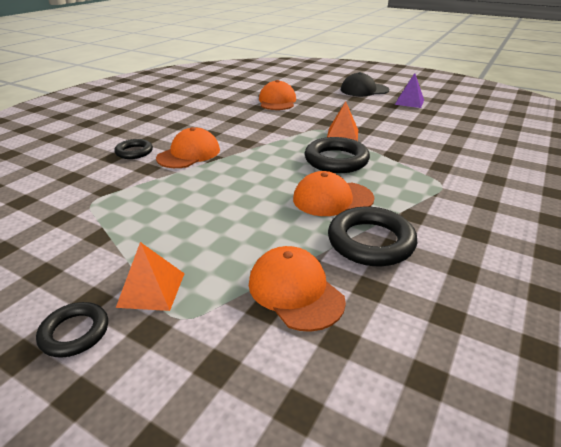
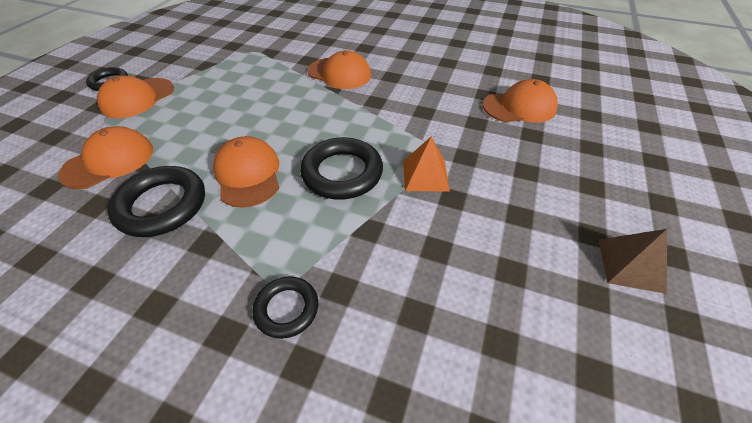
camera: 80 degrees right, 15 degrees up
(134, 152) = (337, 47): black ring -> black ring (287, 309)
(151, 289) = (137, 98): orange pyramid -> orange cap
(364, 90) = (649, 196): black cap -> none
(409, 102) = (630, 265): purple pyramid -> brown pyramid

